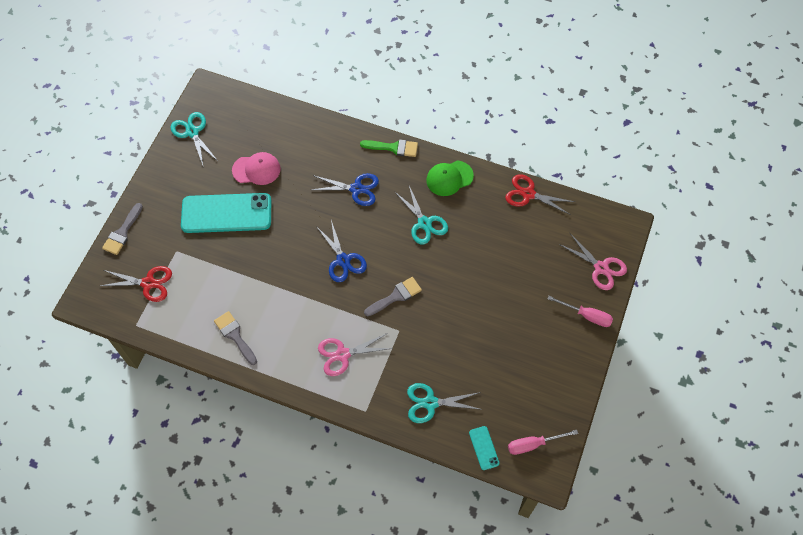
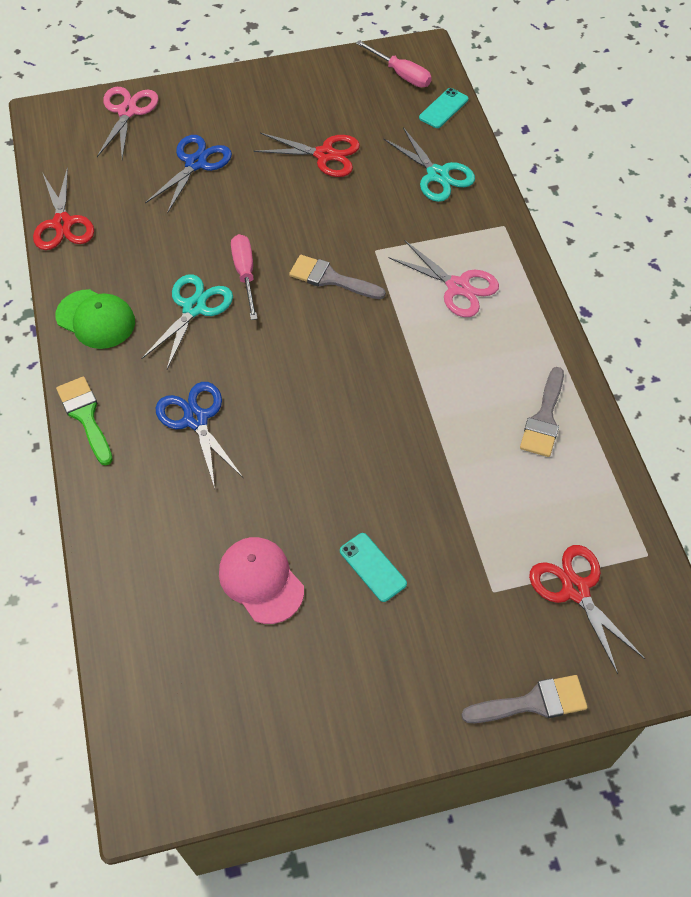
camera: 125 degrees left, 5 degrees down
(192, 132) = (259, 745): turquoise scissors -> none
(226, 213) = (372, 567): turquoise phone -> turquoise phone, size x0.42
(343, 260) = (326, 365): blue scissors -> blue scissors (196, 163)
(491, 351) = (324, 155): none -> red scissors
(586, 315) = (205, 97): pink screwdriver -> pink screwdriver (245, 274)

